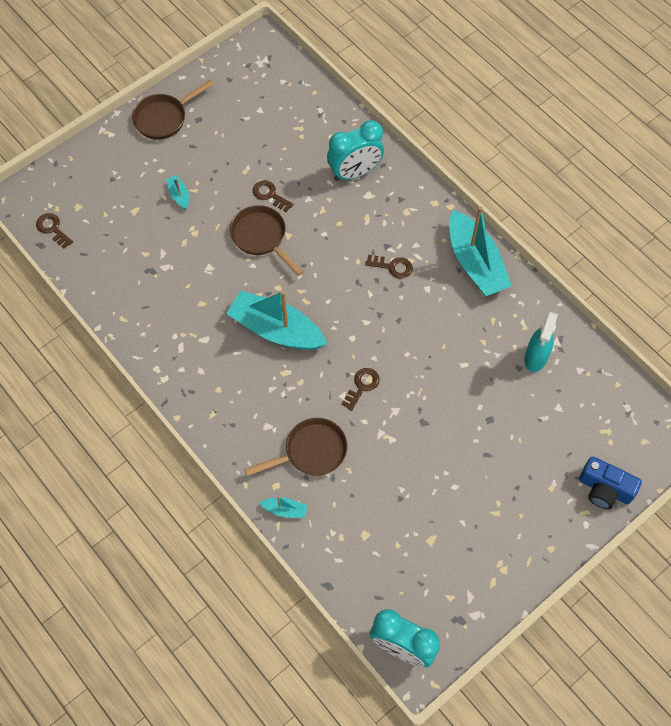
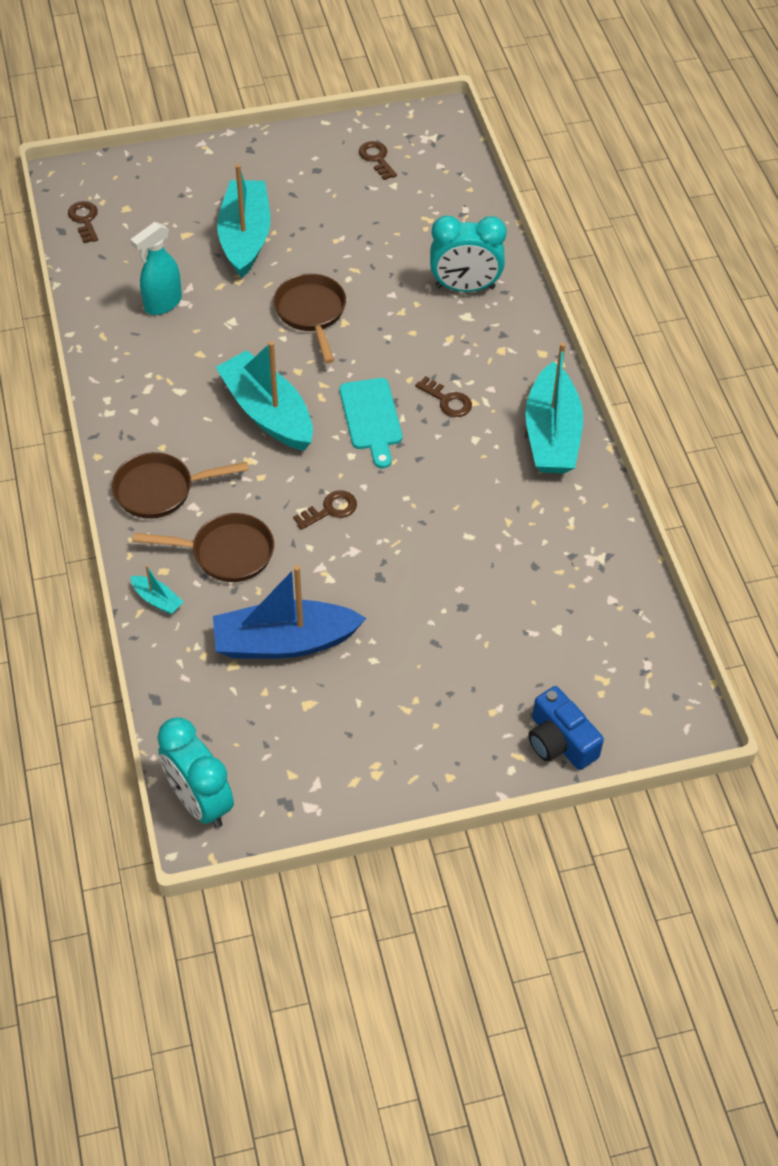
camera: 25 degrees right, 10 degrees down
(164, 118) = (278, 156): brown pan -> brown pan (160, 490)
(179, 195) = (245, 238): turquoise boat -> turquoise boat, size x2.36
(270, 195) = (349, 274): brown key -> brown key (376, 158)
(349, 303) = (371, 418): none -> turquoise cutting board
(389, 501) = (284, 642): none -> blue boat
(535, 358) = (562, 564): turquoise spray bottle -> turquoise spray bottle (162, 304)

